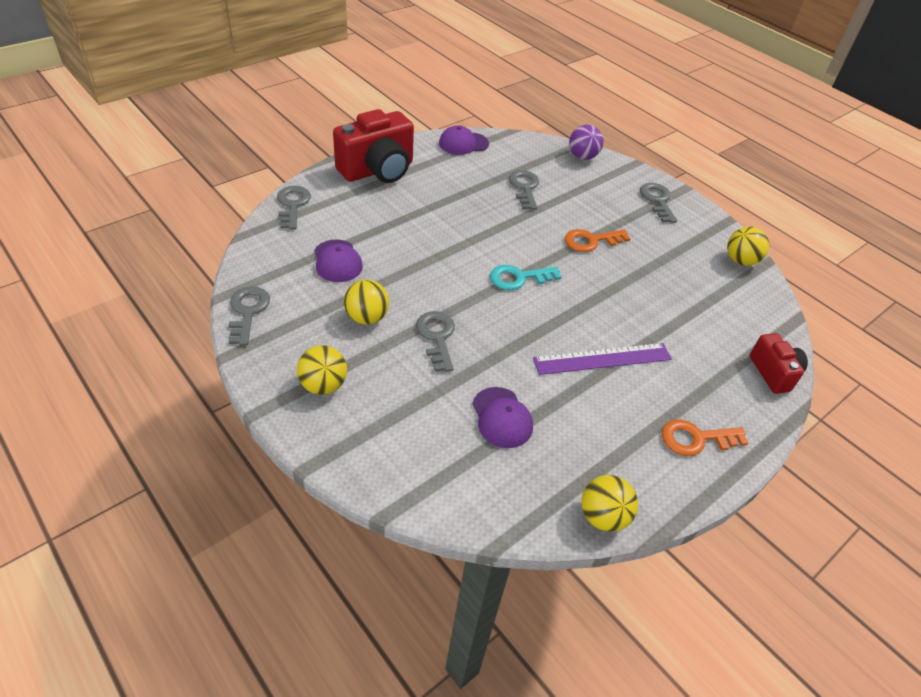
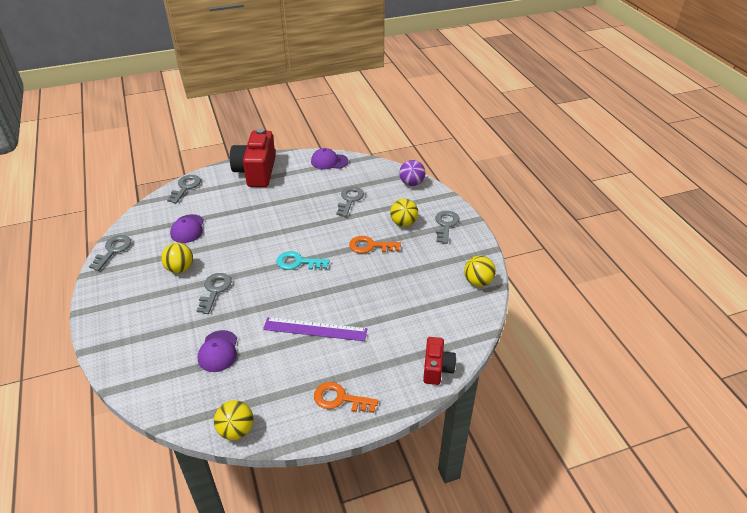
camera: 25 degrees right, 5 degrees down
(323, 385) = (125, 305): yellow ball -> yellow ball (403, 223)
(378, 170) = (256, 172): red camera -> red camera turned 105 degrees clockwise

